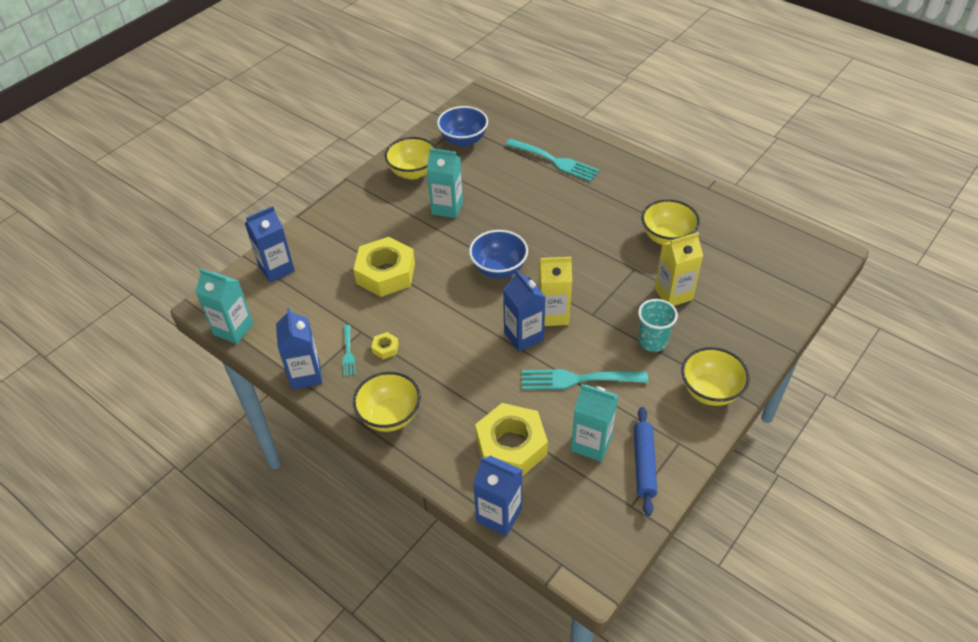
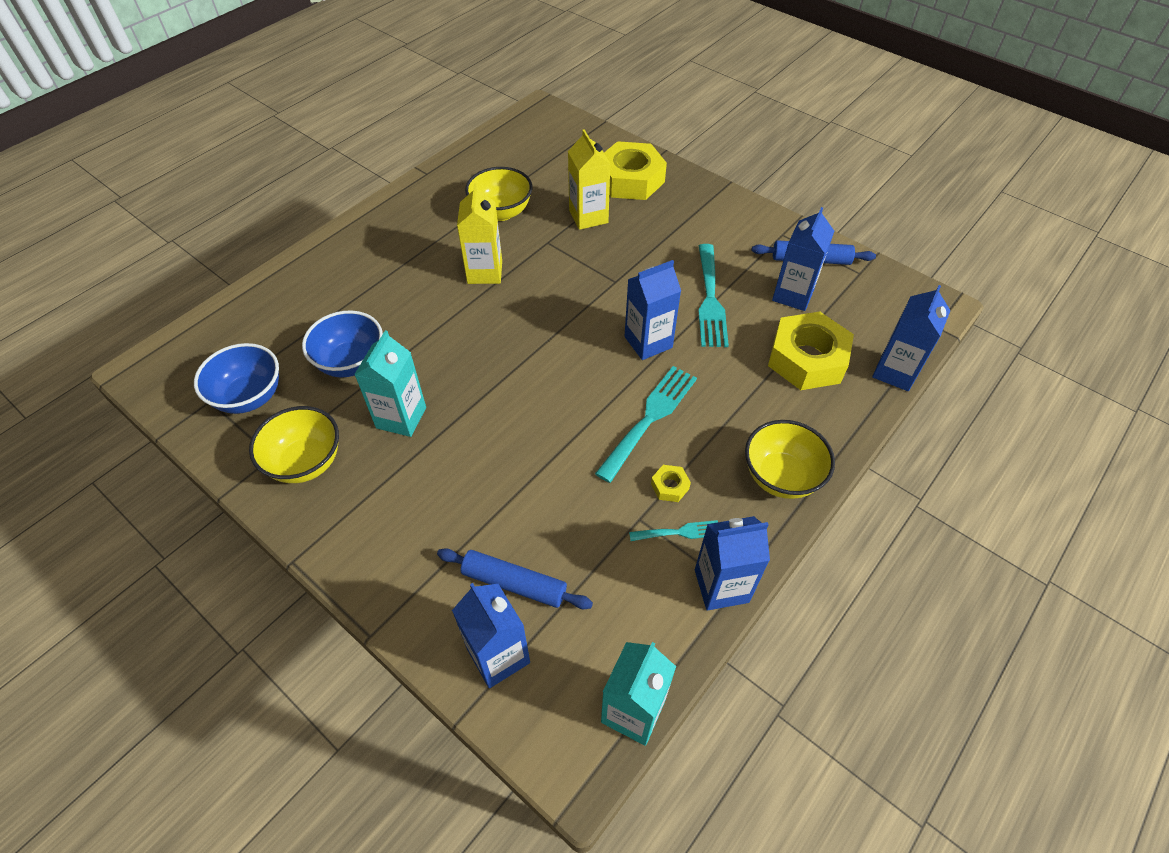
camera: 90 degrees left, 5 degrees up
(321, 272) = (514, 583): none -> blue rolling pin
(386, 273) = (527, 491): yellow nut -> yellow nut (630, 180)
(499, 269) = (533, 362): blue bowl -> blue bowl (351, 363)
(553, 314) = (614, 314): yellow carton -> yellow carton (485, 272)
(555, 161) = (336, 296): turquoise fork -> turquoise fork (650, 418)
(591, 443) = (793, 295): turquoise carton -> blue carton
(652, 341) = (655, 238): turquoise cup -> none
(710, 391) = (718, 207): yellow bowl -> none

